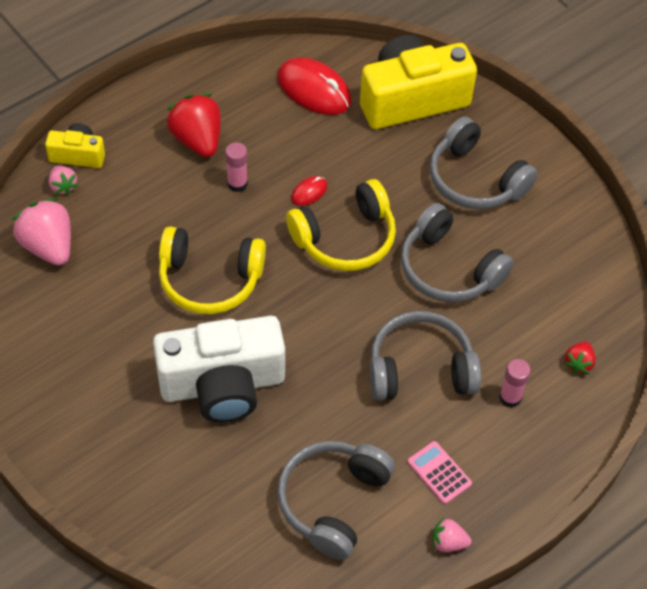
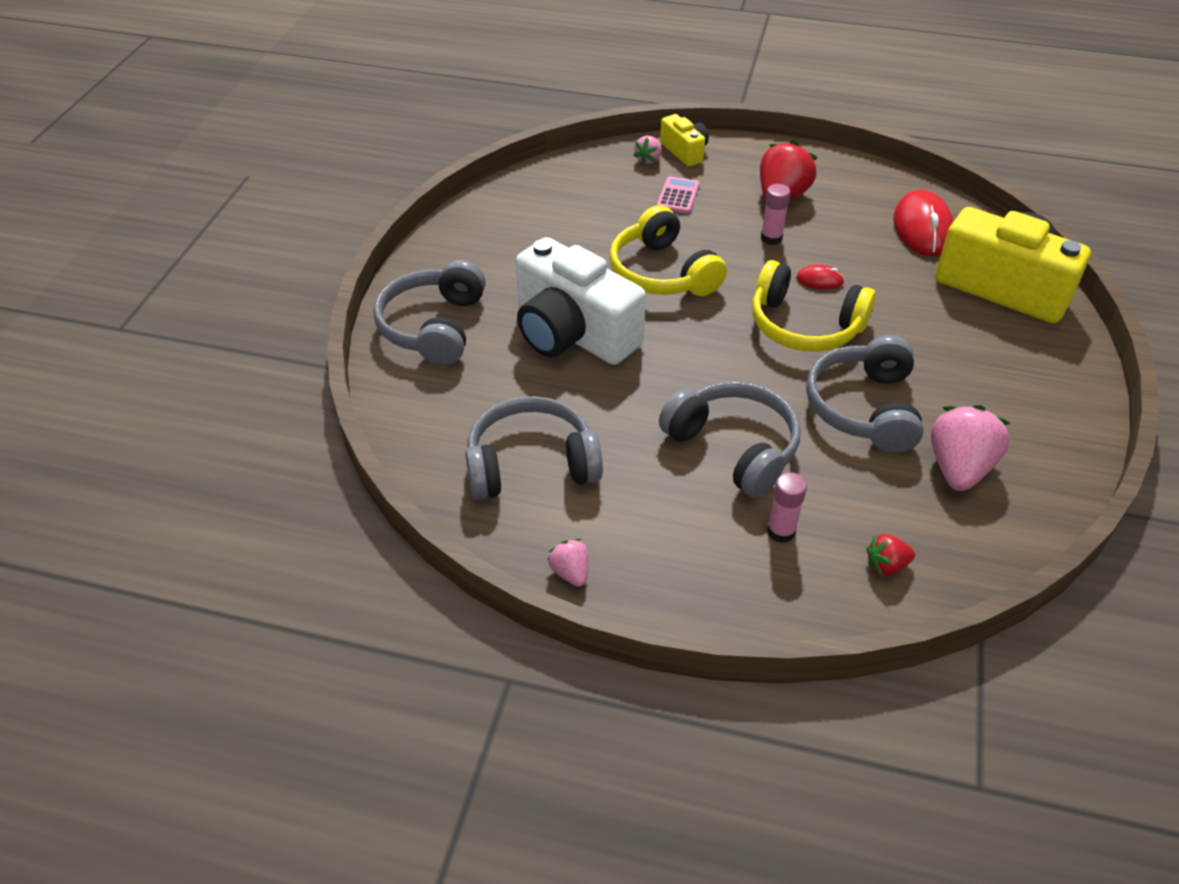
camera: 55 degrees right, 10 degrees down
(48, 246) = (588, 181): pink strawberry -> pink strawberry (958, 468)
(439, 473) = (638, 523): pink calculator -> pink calculator (678, 196)
(475, 179) = (984, 373): grey headphones -> grey headphones (434, 327)

